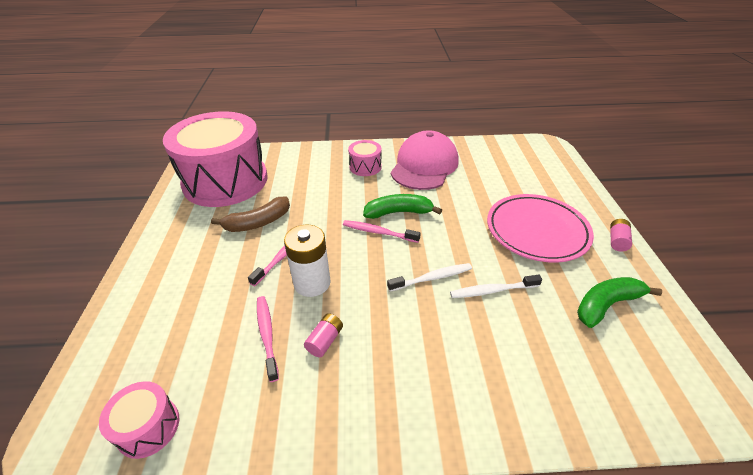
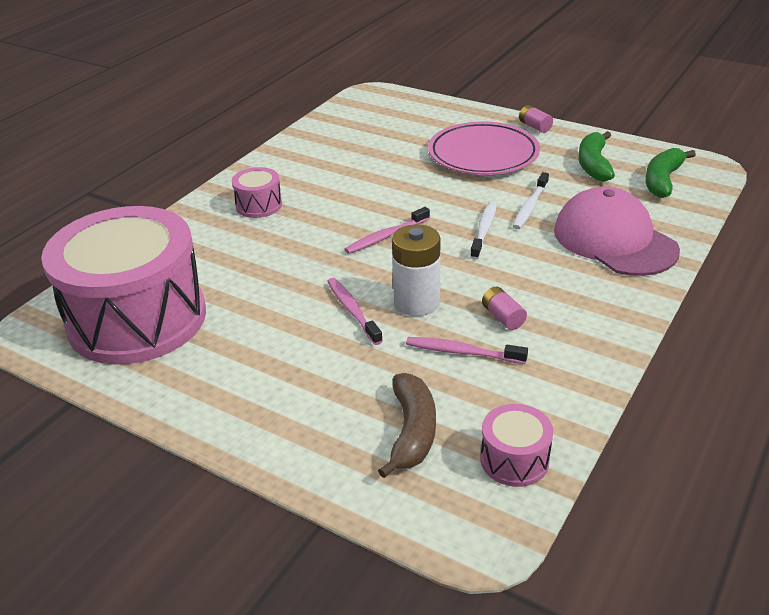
camera: 55 degrees left, 5 degrees down
(258, 222) = (268, 313): brown banana -> brown banana (412, 432)
(398, 212) = (369, 213): green banana -> green banana (662, 180)
(424, 165) = (310, 169): pink cap -> pink cap (614, 240)

